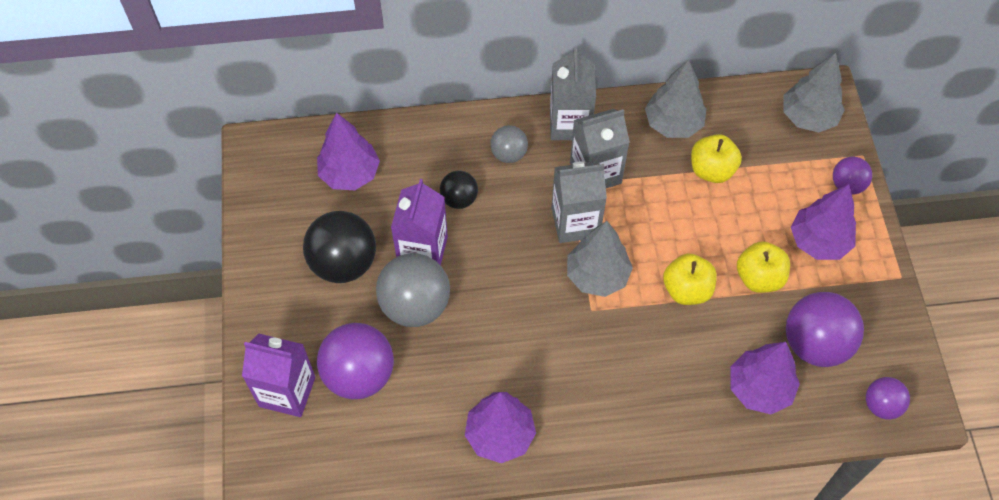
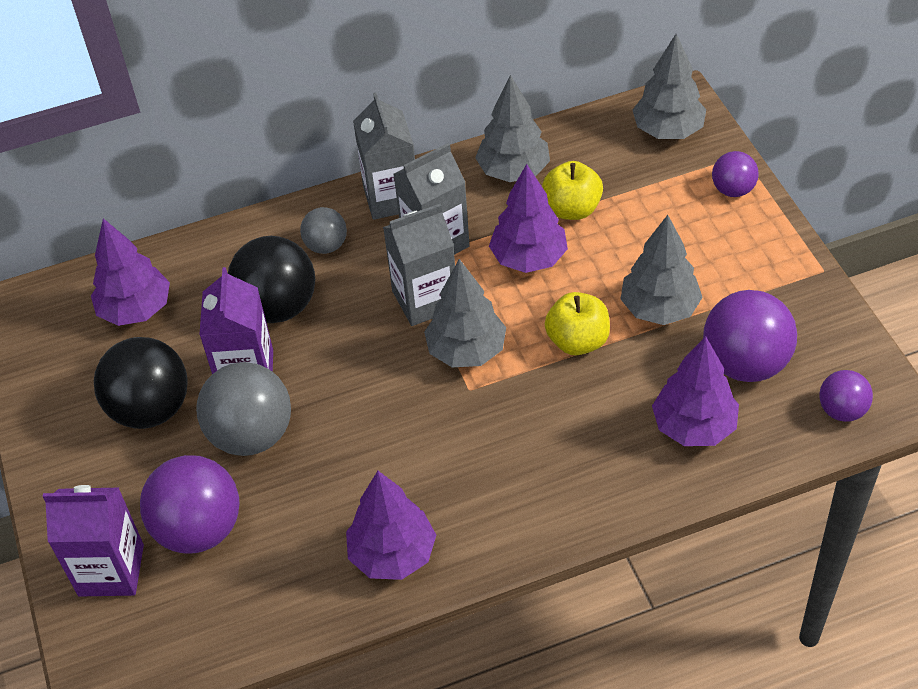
camera: 10 degrees left, 10 degrees down
(459, 199) = (277, 307): black ball -> black ball, size x1.81
(759, 277) = (659, 308): yellow apple -> grey tree
(818, 241) = (717, 255): purple tree -> purple tree (529, 258)

